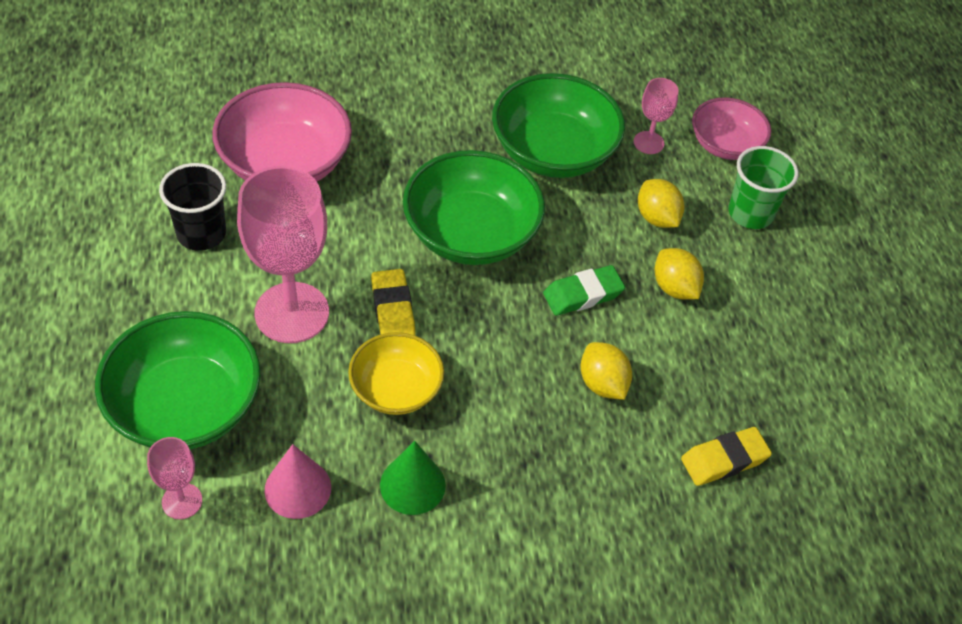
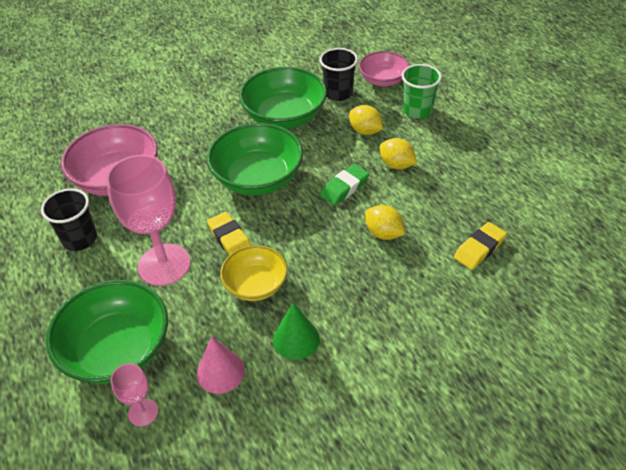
camera: 15 degrees left, 5 degrees down
(648, 142) = (338, 93): pink goblet -> black cup

